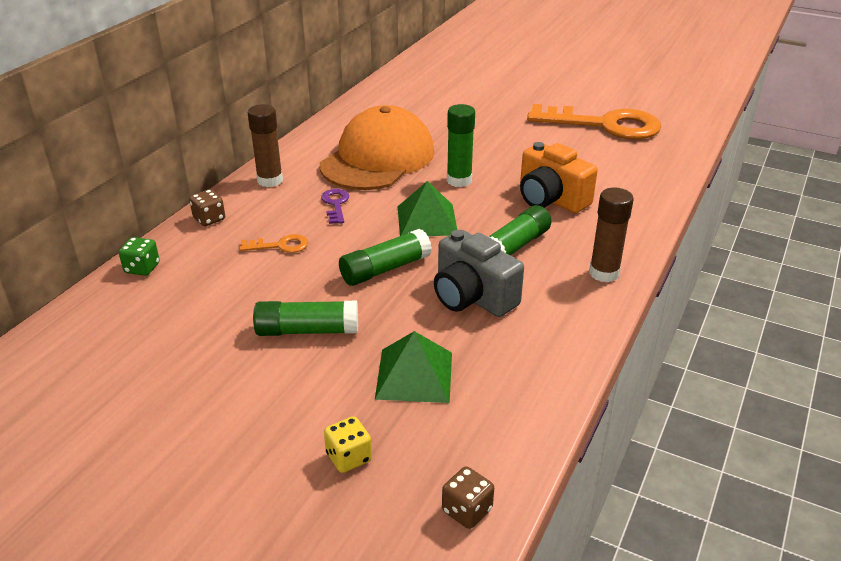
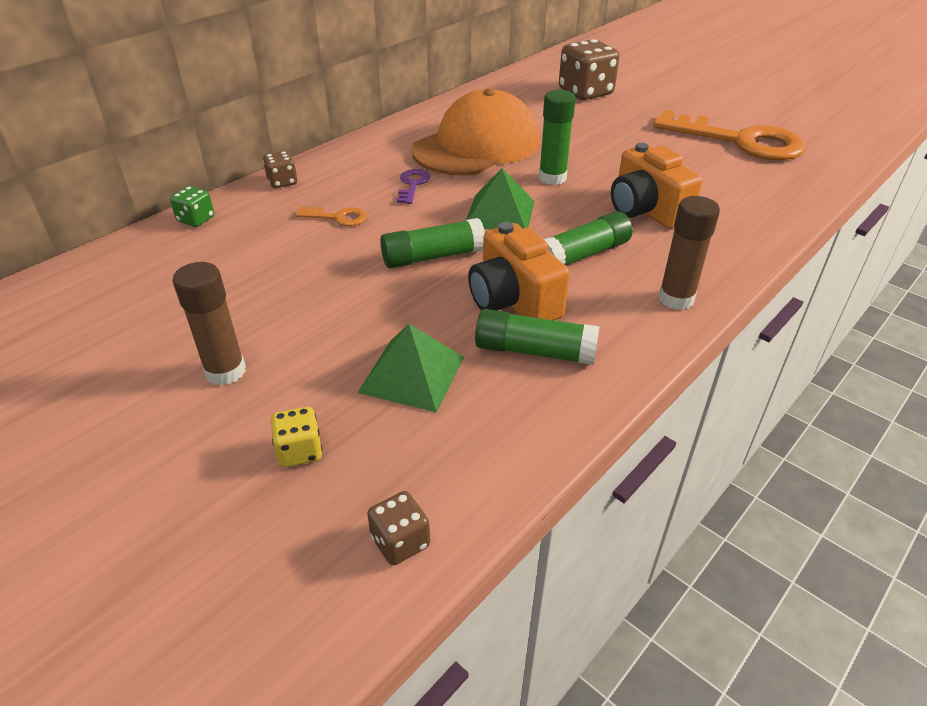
camera: 15 degrees right, 5 degrees up
(270, 180) = (359, 153): brown glue stick -> brown glue stick (225, 371)
(307, 330) = (322, 307): green glue stick -> green glue stick (534, 351)
(455, 94) = (585, 92): none -> brown dice
(472, 297) = (513, 301): grey camera -> orange camera

